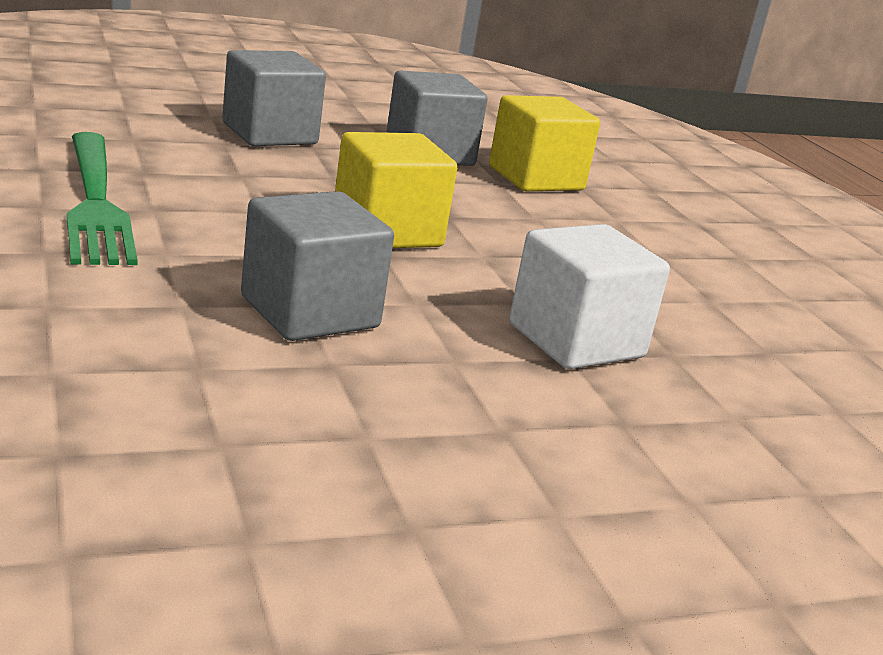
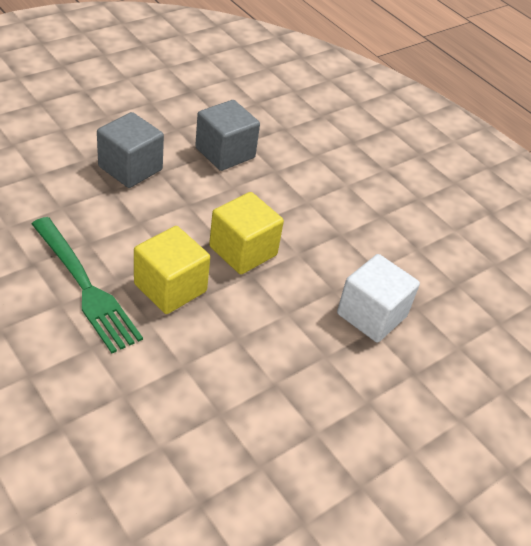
camera: 20 degrees left, 20 degrees up
(310, 312) = (244, 345): grey cube -> none
(536, 178) = (291, 157): yellow cube -> yellow cube (170, 288)

